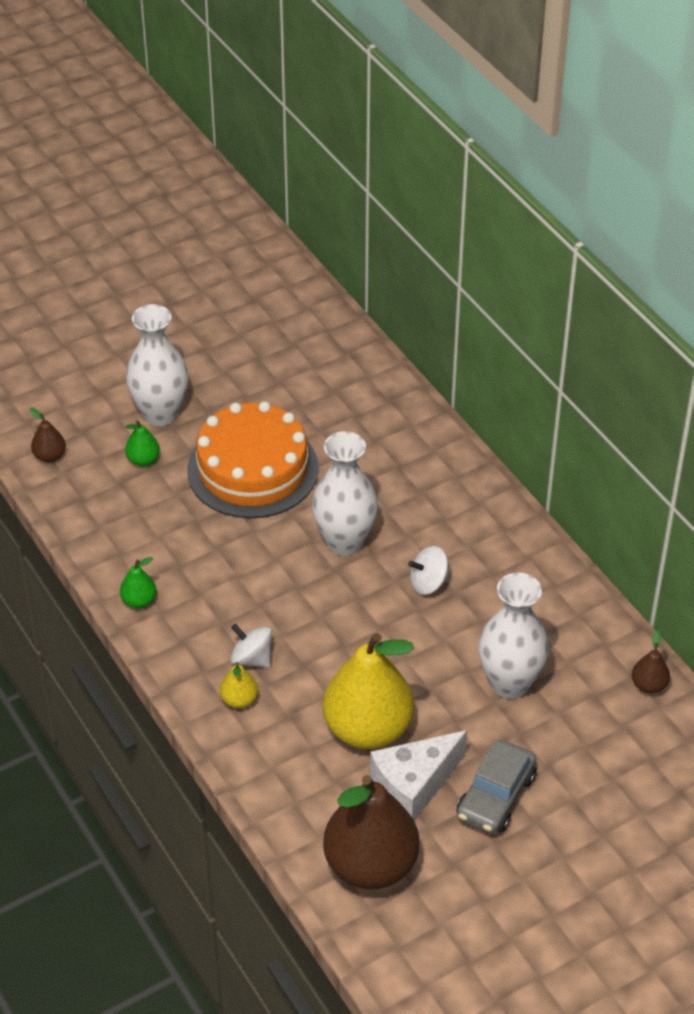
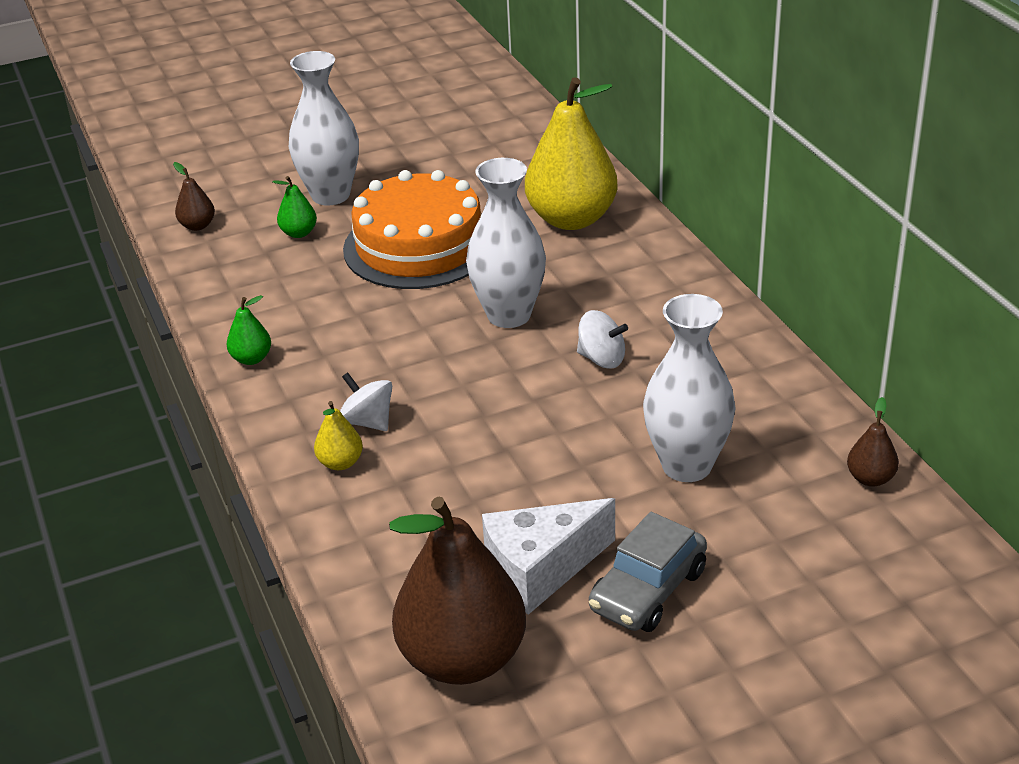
camera: 10 degrees right, 10 degrees down
(368, 729) = (494, 503): yellow pear -> yellow pear (571, 219)
(428, 583) = (601, 359): white spinning top -> white spinning top turned 150 degrees counterclockwise

